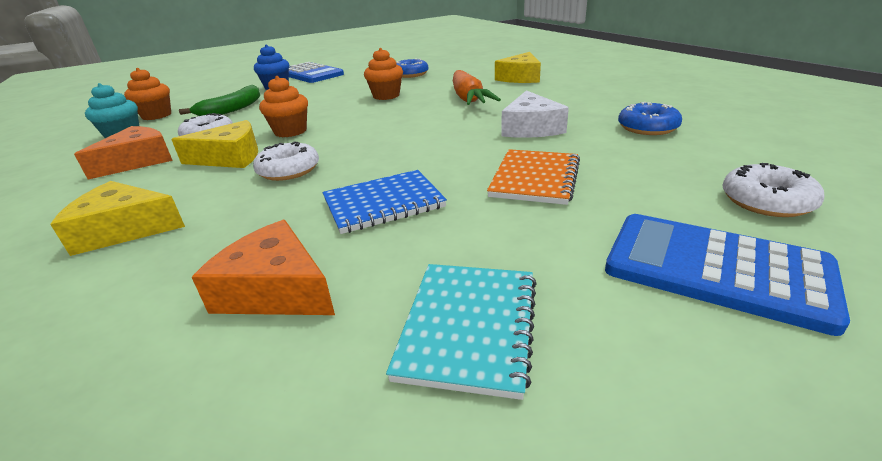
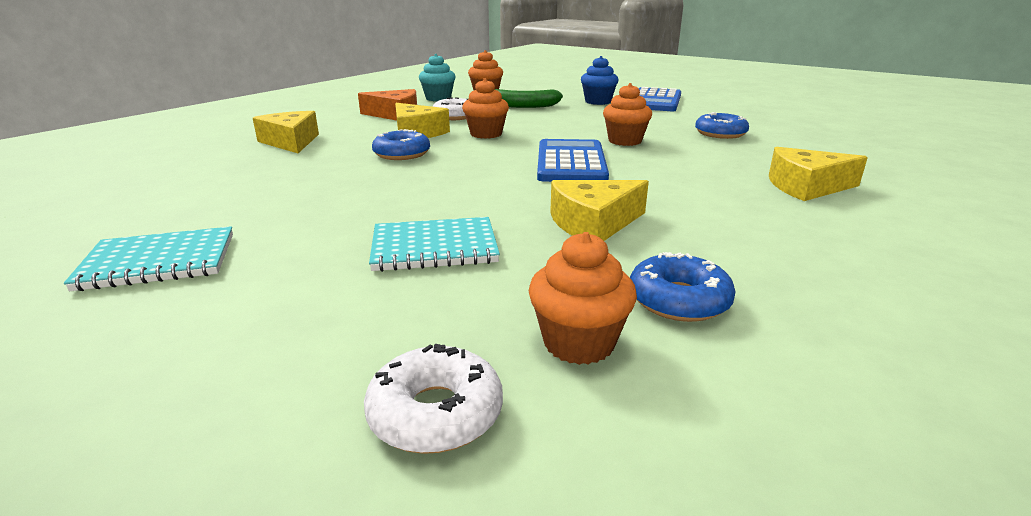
camera: 60 degrees right, 5 degrees down
(276, 289) = (215, 196): orange cheese -> none
(289, 170) = (402, 154): white donut -> blue donut
(383, 203) = (350, 197): blue notebook -> none
(468, 98) = (666, 175): orange carrot -> none
(530, 128) = (593, 223): white cheese -> yellow cheese
(535, 179) = (434, 247): orange notebook -> turquoise notebook
(690, 156) = (579, 343): none -> orange cupcake
(715, 269) = (238, 368): blue calculator -> blue calculator (571, 162)

